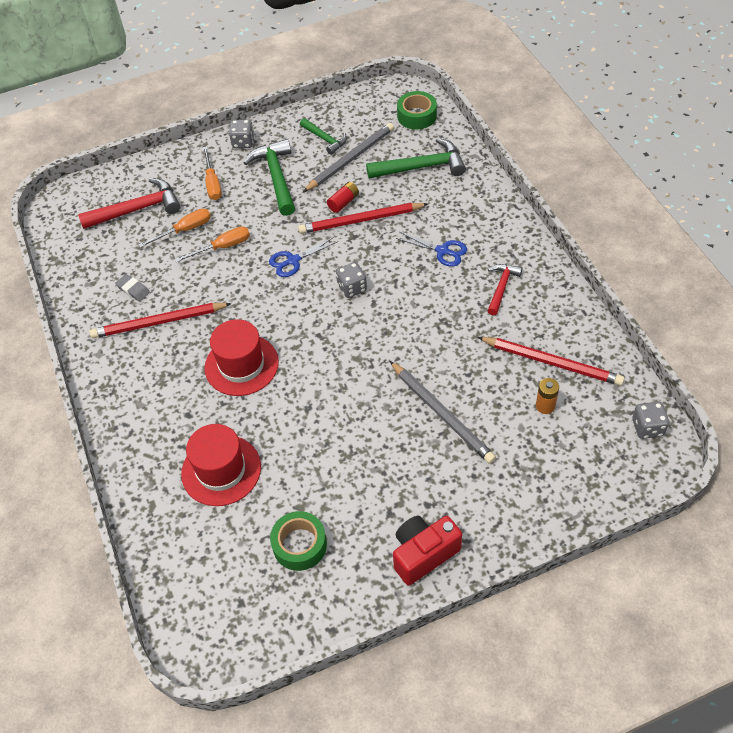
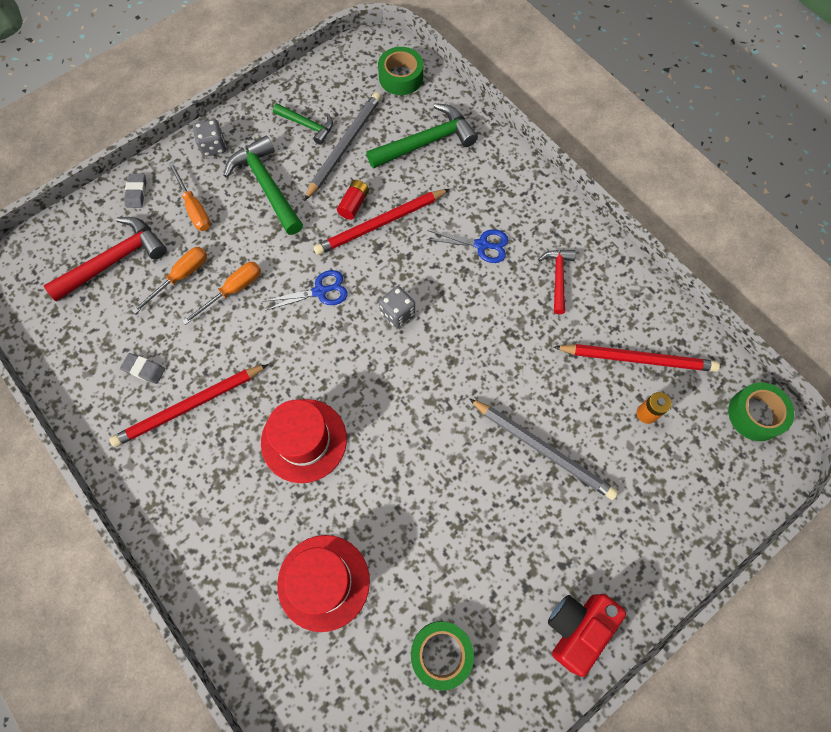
camera: 20 degrees left, 15 degrees up
(171, 165) = (136, 192): none -> grey eraser
(293, 260) = (320, 291): blue scissors -> blue scissors turned 150 degrees counterclockwise
(647, 427) = (755, 414): grey dice -> green tape

